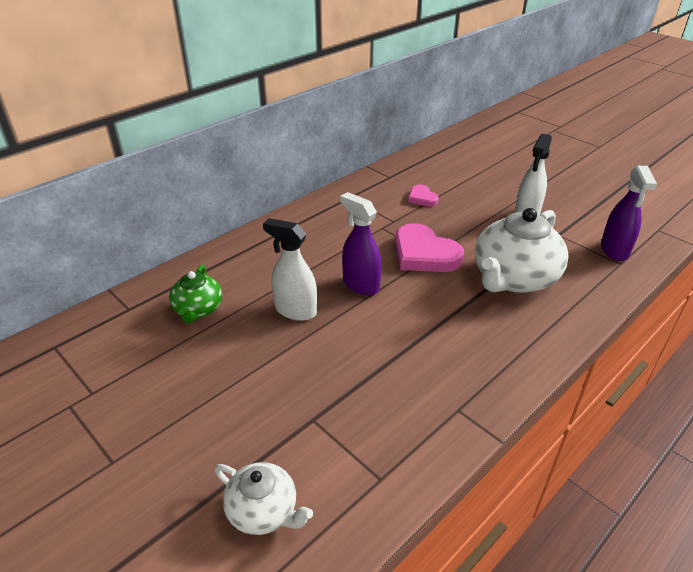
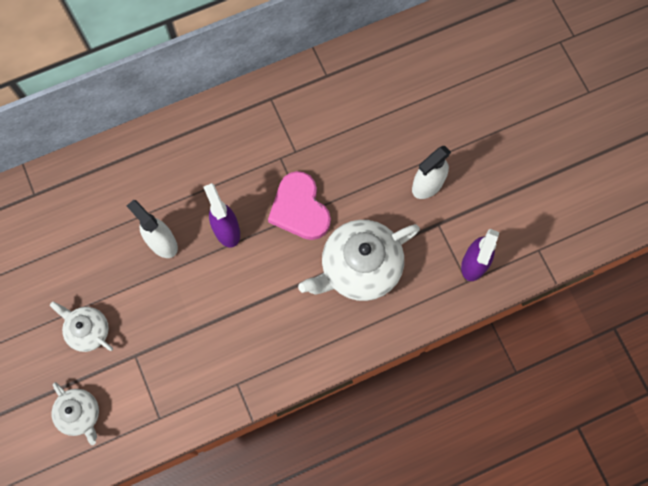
camera: 20 degrees right, 35 degrees up
(198, 309) = (87, 214): green teapot -> none
(238, 411) = (88, 330): none -> white teapot
(422, 198) = (341, 124): pink heart -> none

